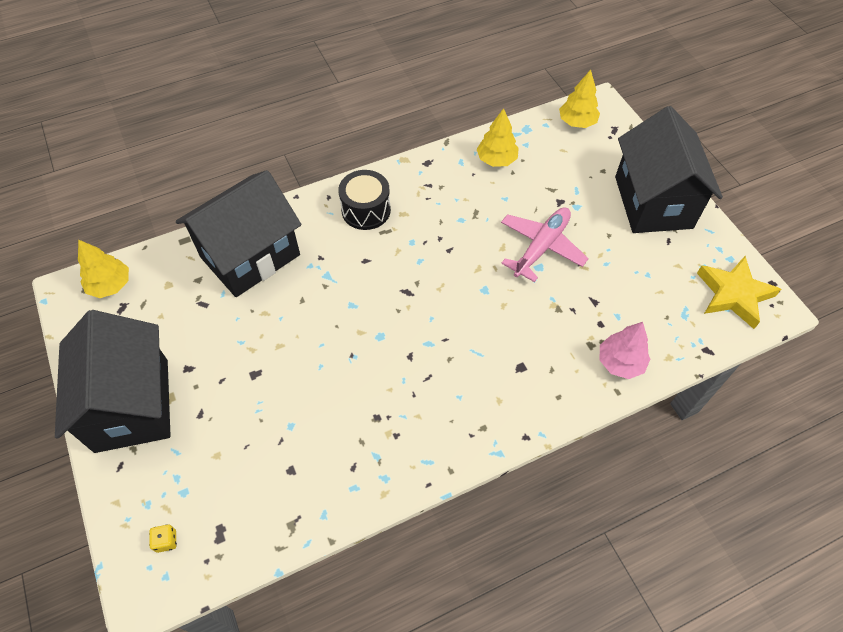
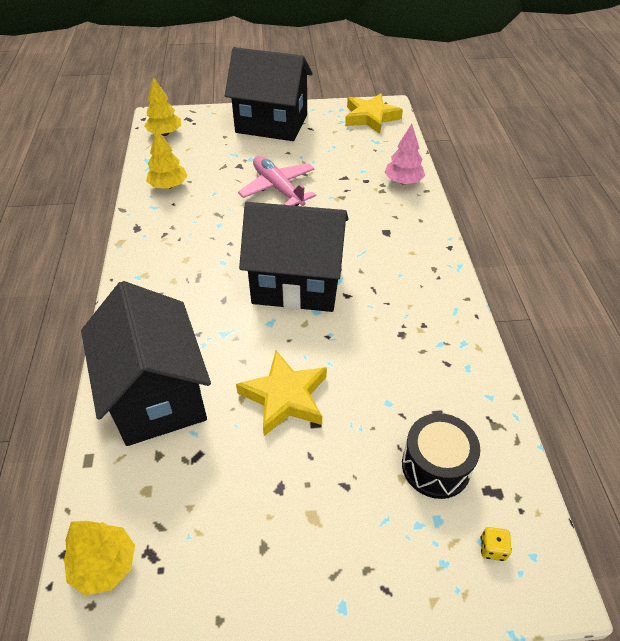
camera: 70 degrees left, 10 degrees down
(132, 405) = (305, 562): black house -> black house (297, 283)
(274, 343) = (285, 397): none -> yellow star
(366, 210) = (162, 284): black drum -> black drum (435, 466)

